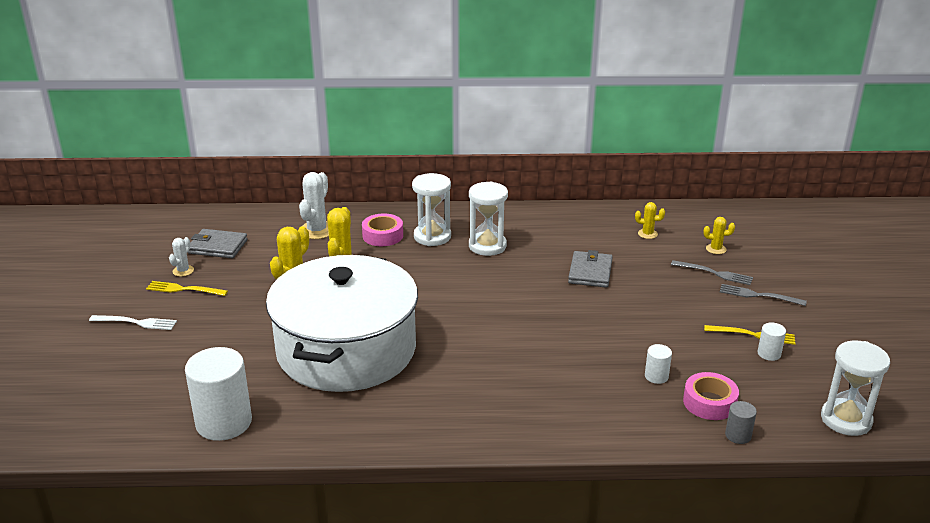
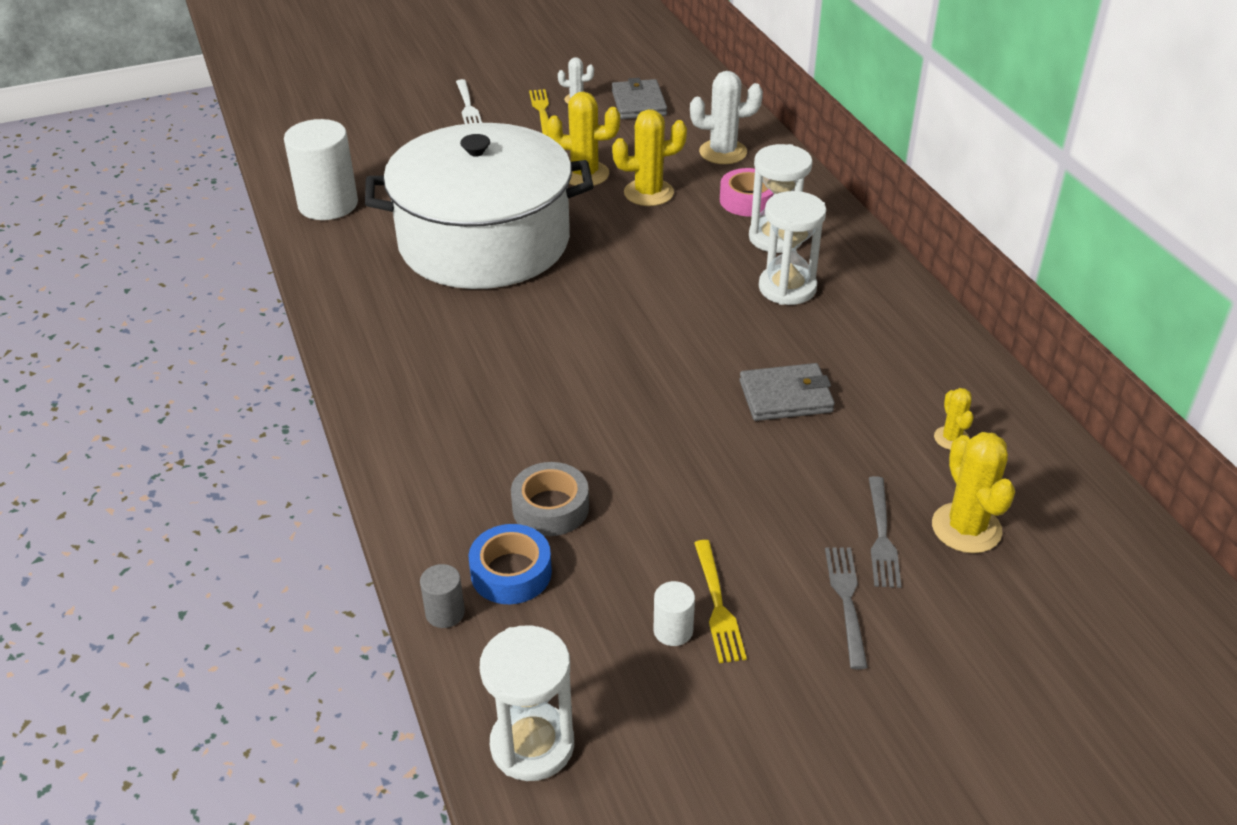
camera: 70 degrees right, 10 degrees up
(656, 376) = (550, 507): white cylinder -> grey tape
(709, 402) = (511, 572): pink tape -> blue tape
(716, 249) = (966, 528): yellow cactus -> yellow cactus, size x1.81

